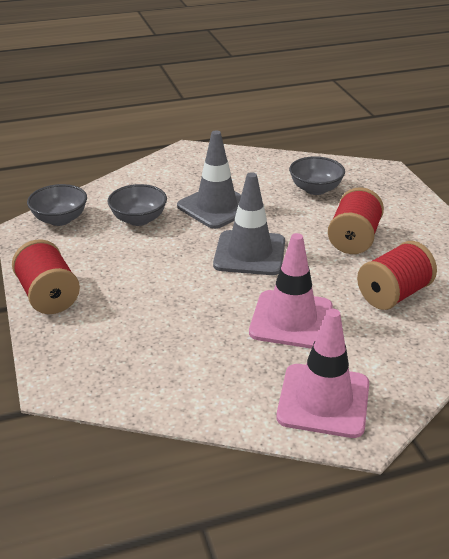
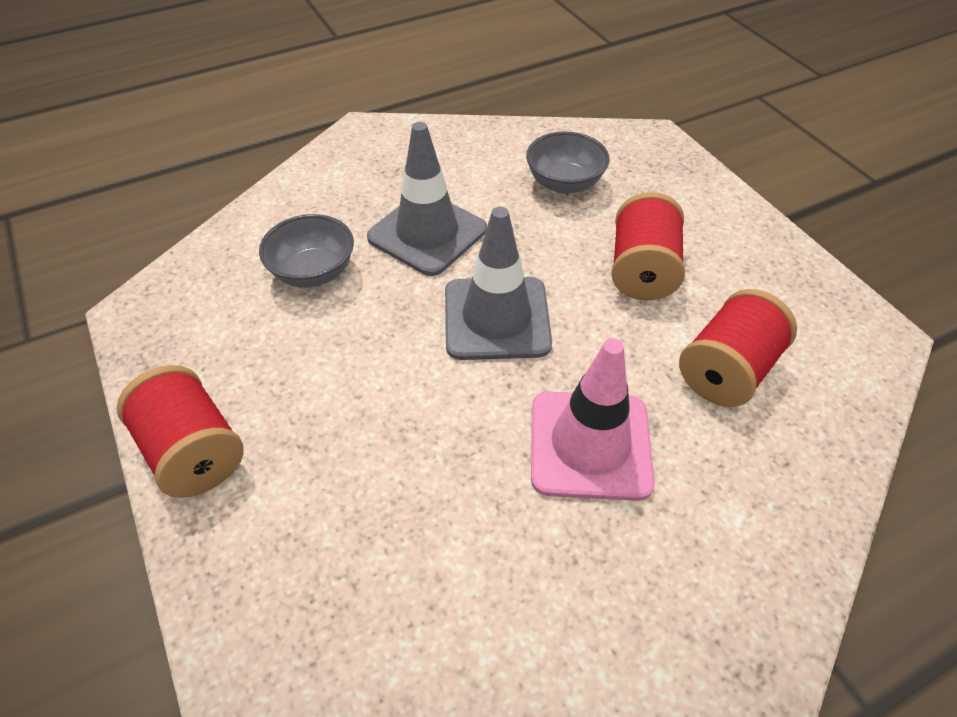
camera: 10 degrees left, 15 degrees up
(60, 219) = (188, 287): grey bowl -> none
(323, 400) = (680, 611): pink traffic cone -> none

